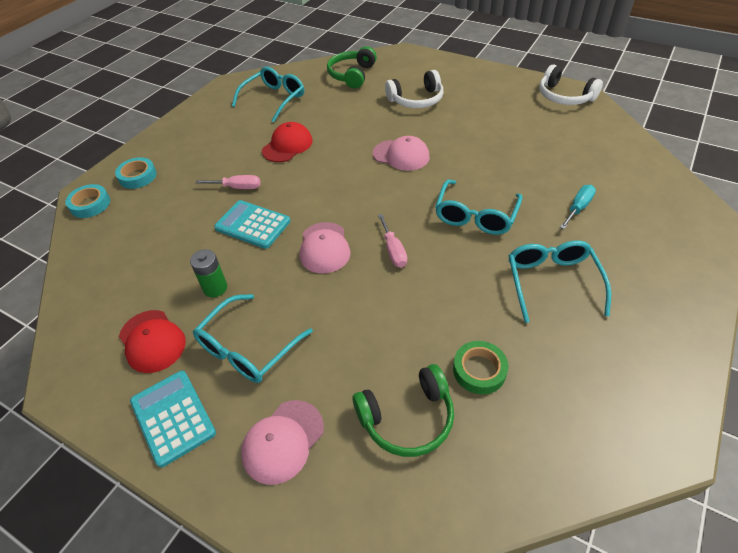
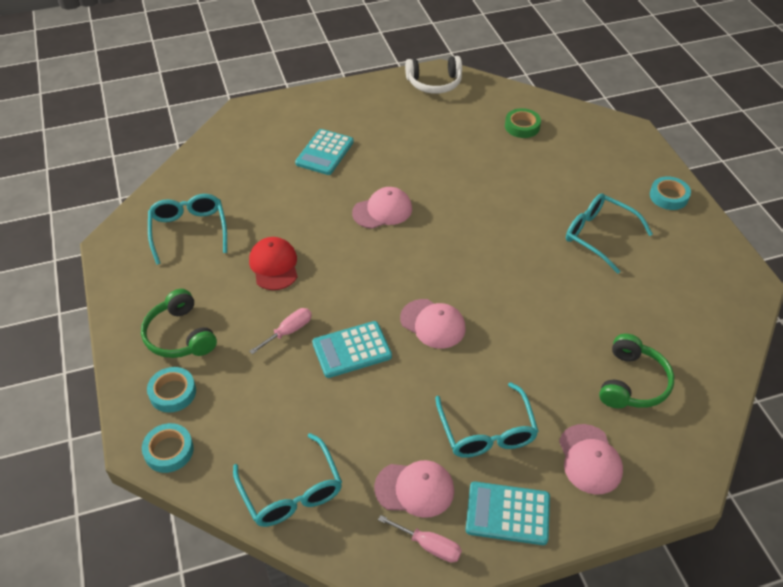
camera: 50 degrees left, 0 degrees up
(152, 341) = (414, 489): red cap -> pink cap
(215, 288) = (400, 416): green battery -> none
(352, 75) = (230, 161): green headphones -> green headphones (180, 335)
(393, 250) = (481, 288): pink screwdriver -> pink screwdriver (429, 545)
(416, 100) = (324, 153): white headphones -> turquoise calculator
(475, 216) = (499, 223): turquoise glasses -> turquoise glasses (291, 492)
(479, 370) = (631, 322): green tape -> green tape (522, 126)
(578, 208) = (551, 172): turquoise screwdriver -> none
(677, 298) = (668, 196): none -> turquoise tape

